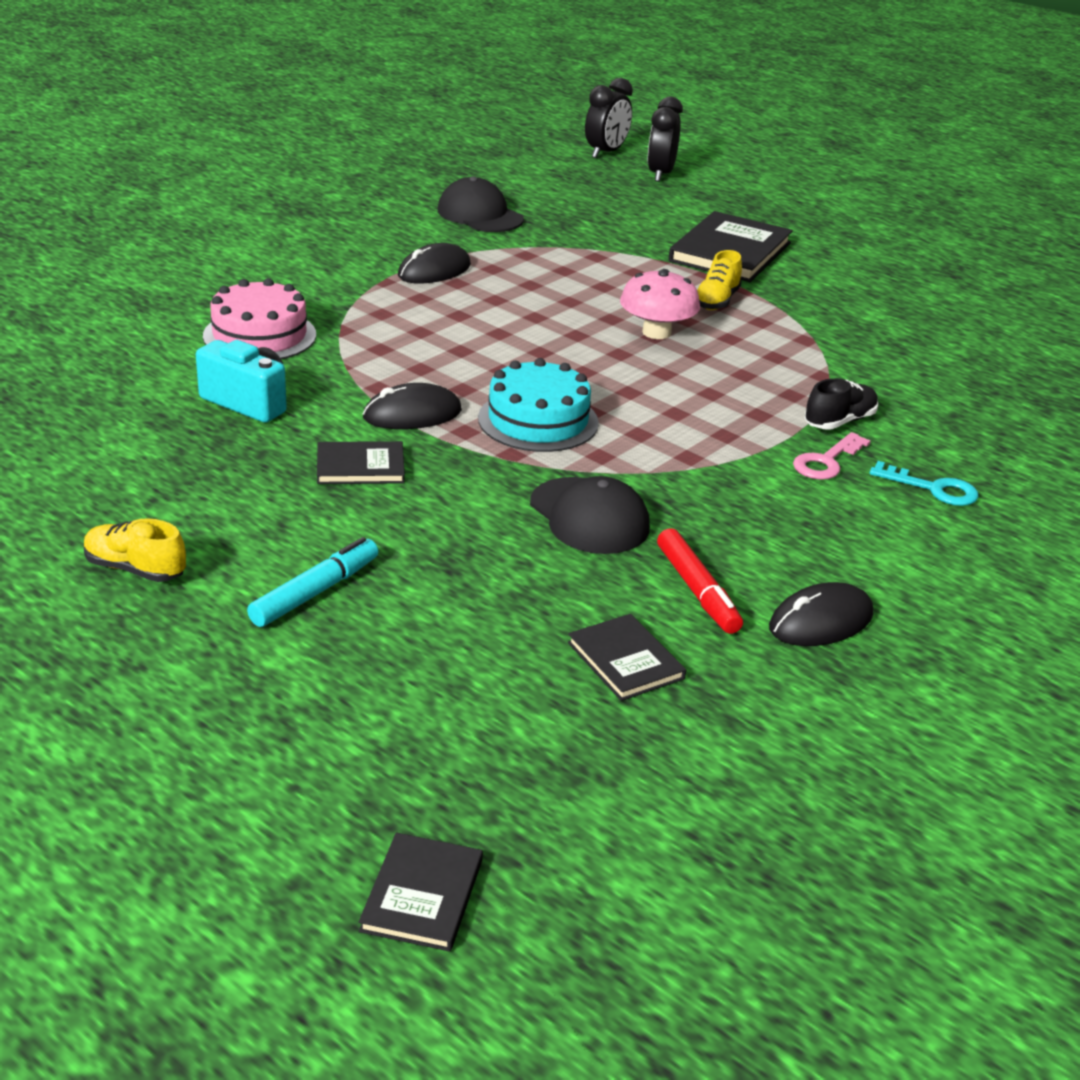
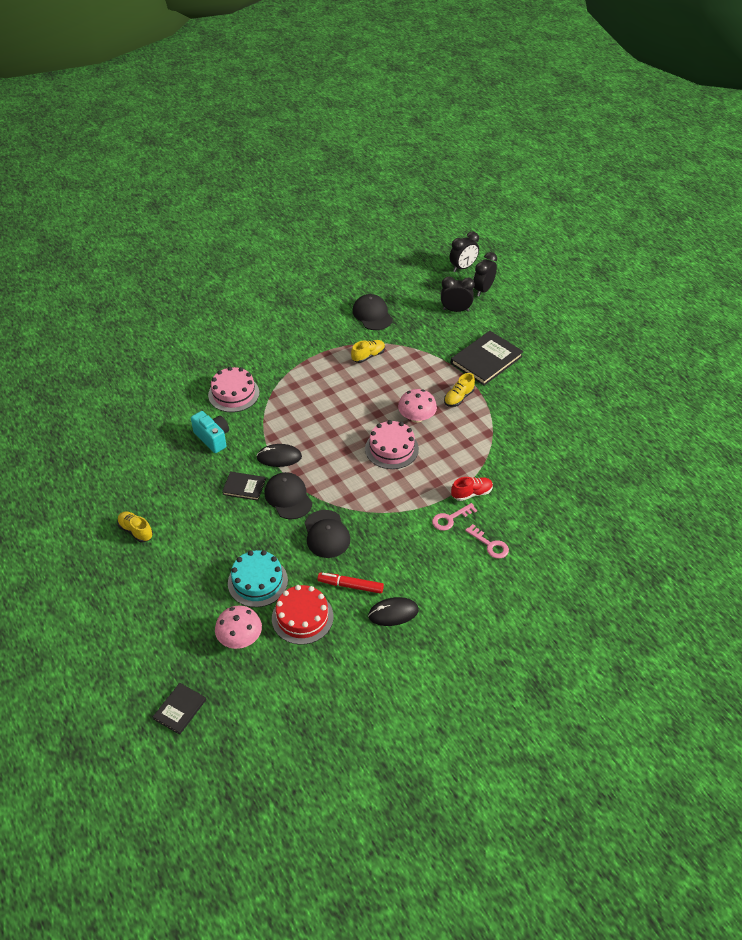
camera: 20 degrees right, 15 degrees up
(315, 592) = (198, 556): turquoise marker -> none
(434, 270) = (331, 356): black mouse -> none
(469, 471) = (288, 497): none -> black cap
(499, 722) = (240, 638): none -> pink mushroom
(507, 264) = (368, 356): none -> yellow shoe
(538, 420) = (332, 470): turquoise cake -> turquoise cake (257, 581)
(625, 661) = (302, 617): black book -> red cake
(630, 199) = (455, 310): none -> black clock
(638, 378) = (391, 449): none -> pink cake
(697, 591) = (350, 585): red marker -> red marker turned 105 degrees clockwise
(839, 421) = (471, 493): black shoe -> red shoe
(933, 489) = (490, 545): turquoise key -> pink key

